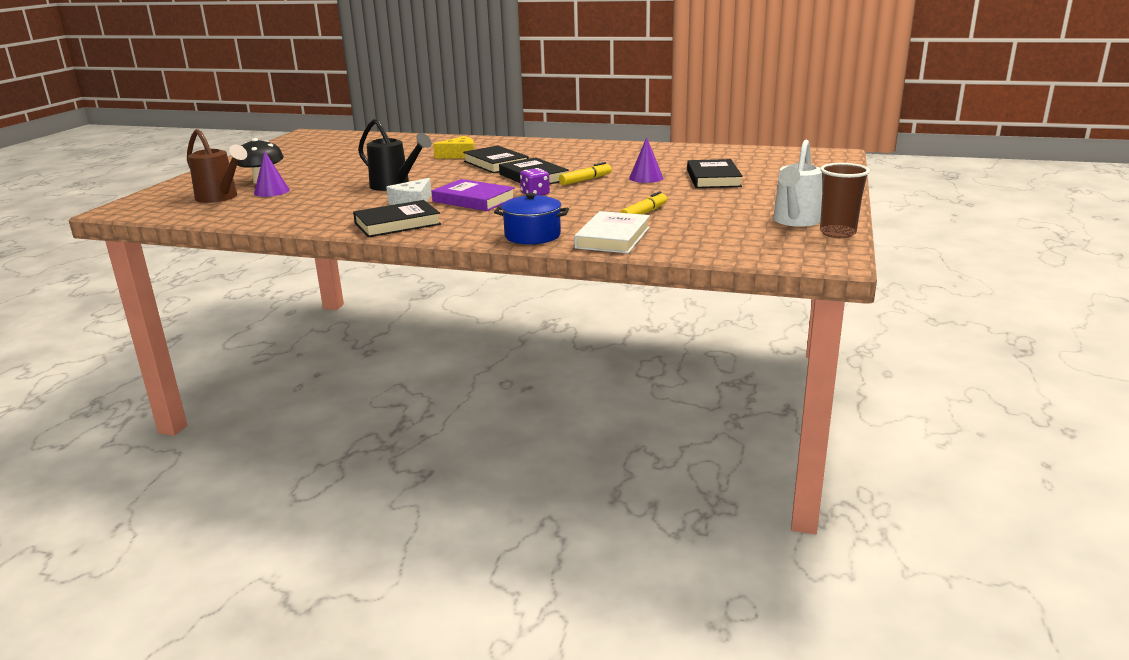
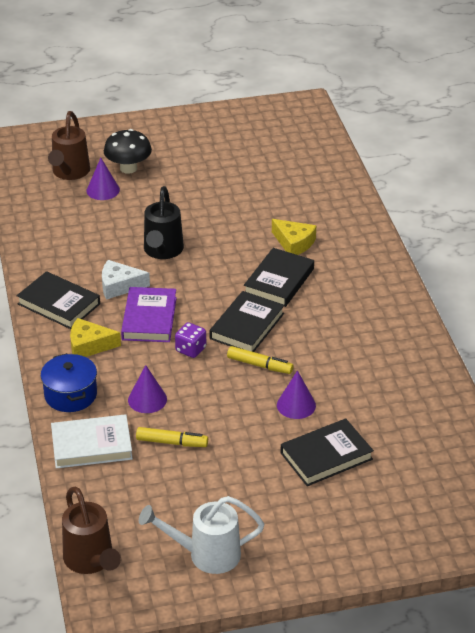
camera: 60 degrees right, 15 degrees up
(474, 221) = (89, 345): none -> yellow cheese
(578, 213) = (147, 399): none -> purple cone
(770, 257) = (91, 561): none -> brown watering can
(837, 233) = (185, 593): brown cup -> none

